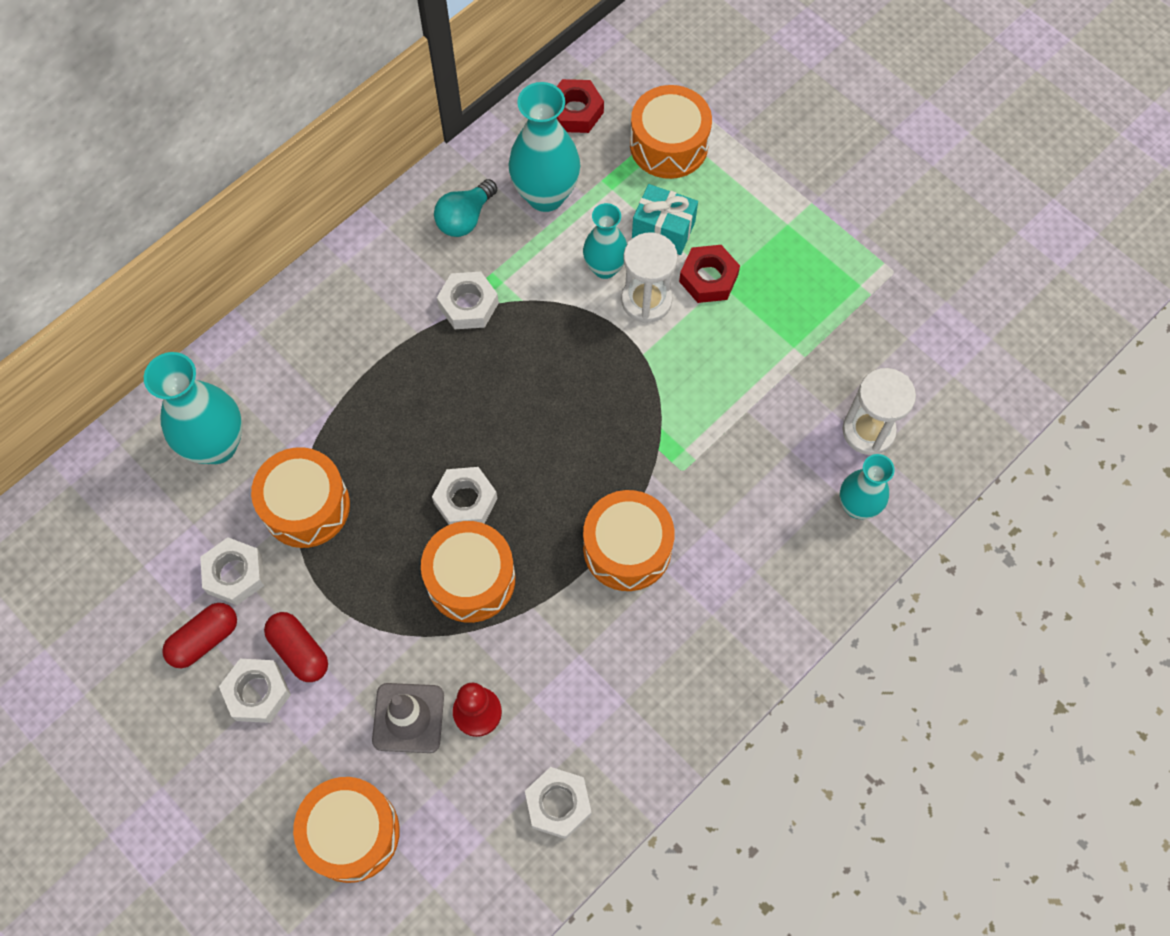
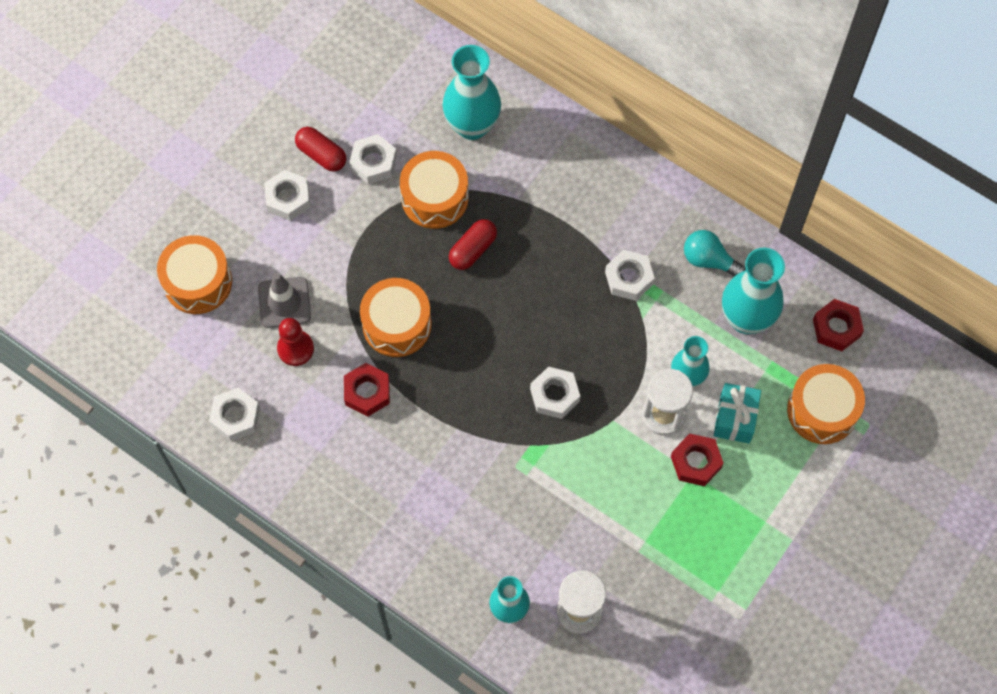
camera: 80 degrees right, 0 degrees up
(299, 651) = (323, 219): red capsule -> red capsule (473, 249)
(465, 501) = (459, 309): white nut -> white nut (554, 395)
(555, 629) = (367, 392): none -> red nut
(627, 548) = (441, 434): orange drum -> none

